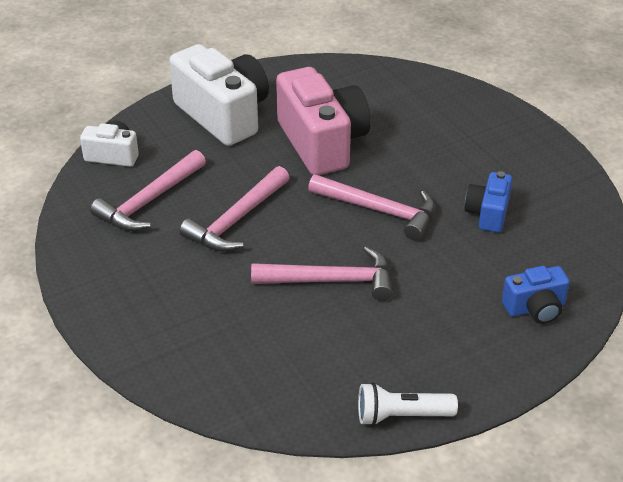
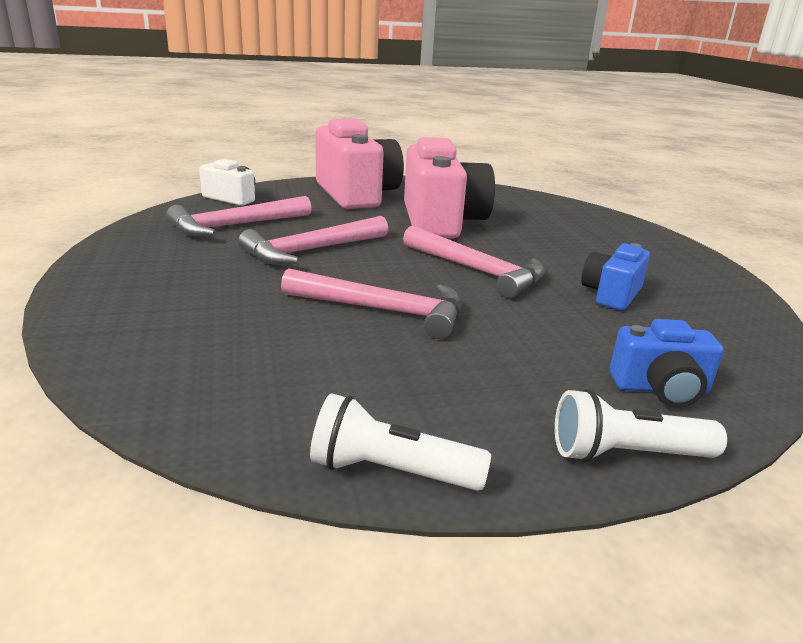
camera: 15 degrees right, 15 degrees down
(223, 115) = (356, 194): white camera -> pink camera
(523, 367) = (626, 454): none -> white flashlight

